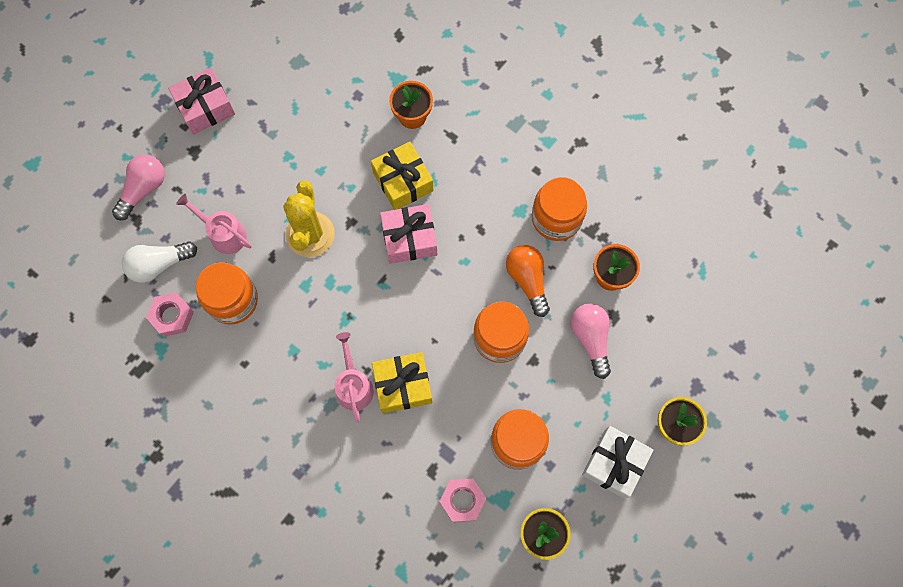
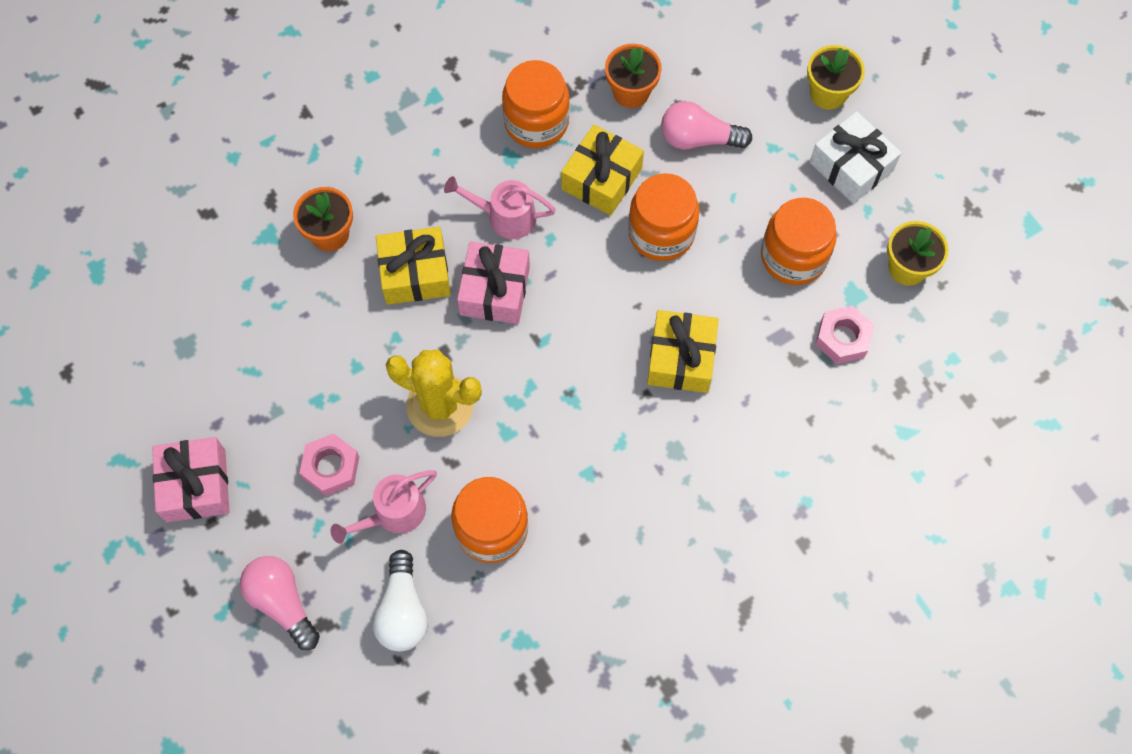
camera: 70 degrees left, 5 degrees down
(172, 316) = (483, 614): pink nut -> pink nut (331, 467)
(353, 385) = (660, 415): pink watering can -> pink watering can (504, 217)
(527, 280) = (601, 179): orange light bulb -> yellow gift

